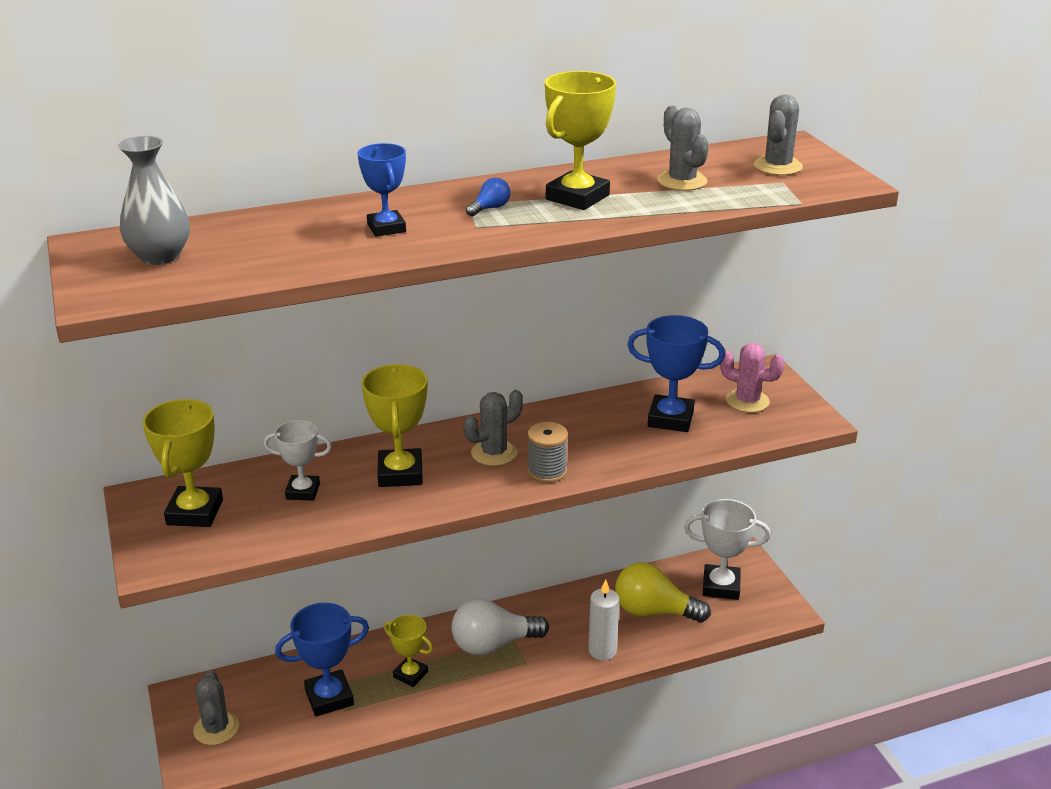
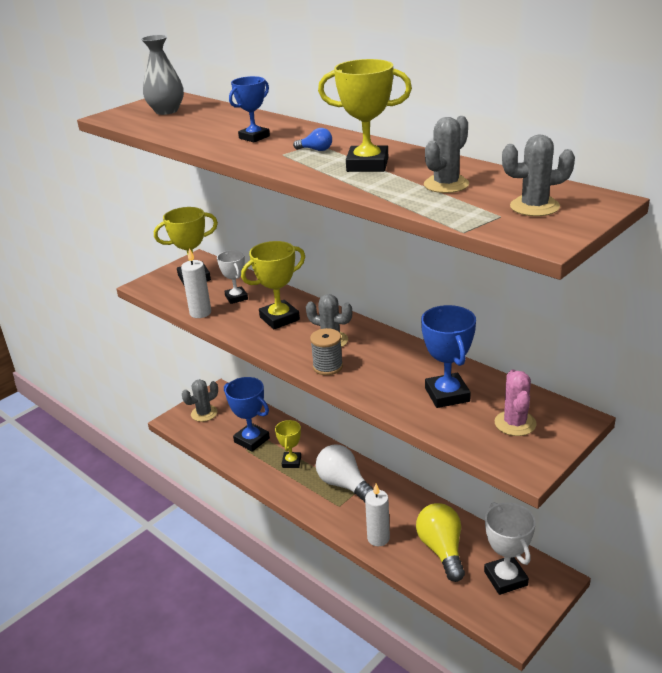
camera: 65 degrees right, 0 degrees up
(306, 531) = (200, 313): none -> white candle

